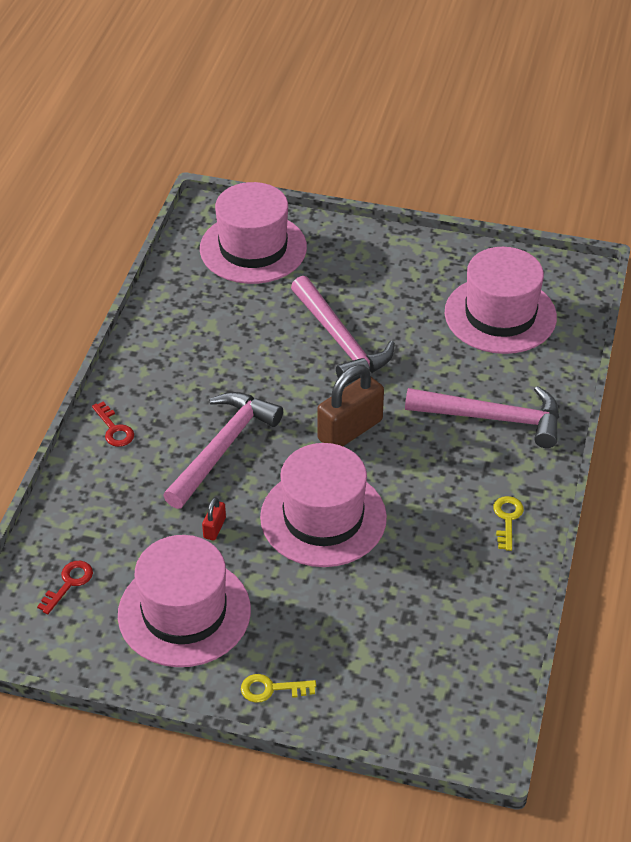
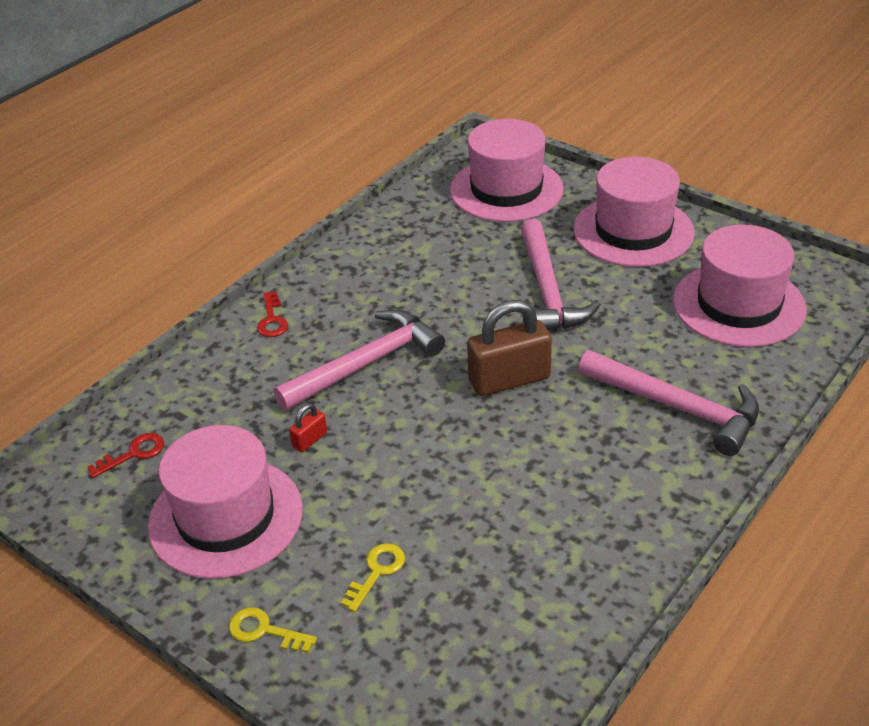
camera: 25 degrees right, 5 degrees down
(323, 517) = (429, 461): pink hat -> pink hat (633, 231)
(507, 519) = (640, 521): yellow key -> yellow key (377, 572)

